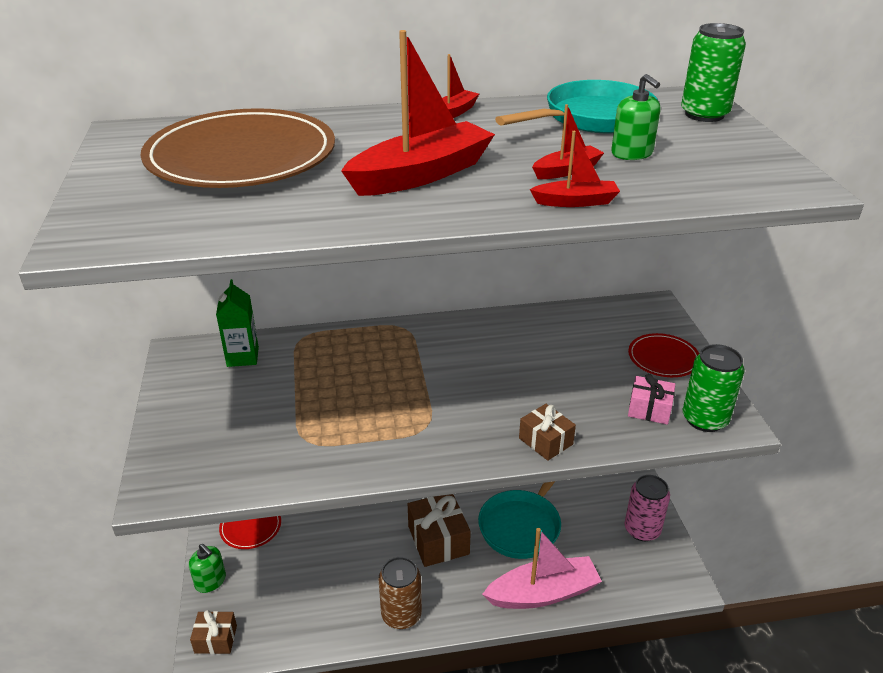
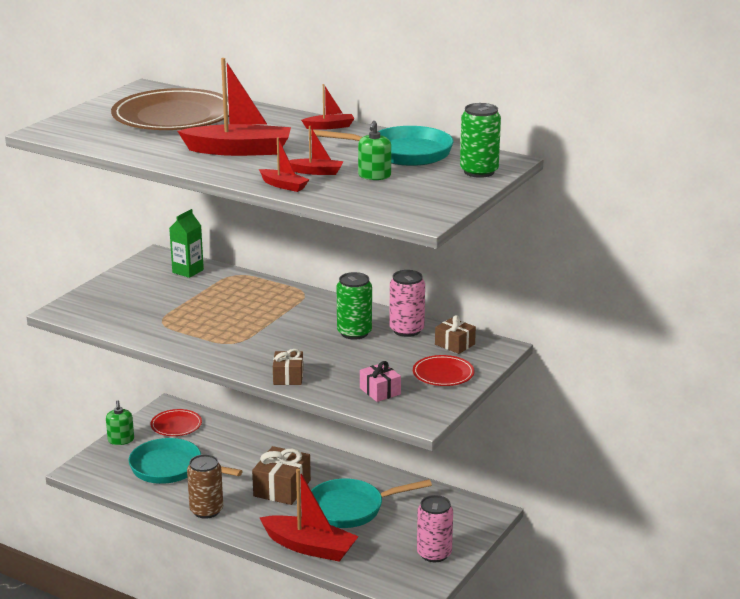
camera: 40 degrees right, 10 degrees down
(216, 639) = (91, 467): brown gift -> brown gift (455, 344)
(305, 585) = (171, 468): none -> turquoise pan
(543, 593) = (309, 547): pink boat -> red boat
(558, 325) = (406, 330): none -> pink can
(704, 419) = (405, 410): green can -> green can (354, 333)

